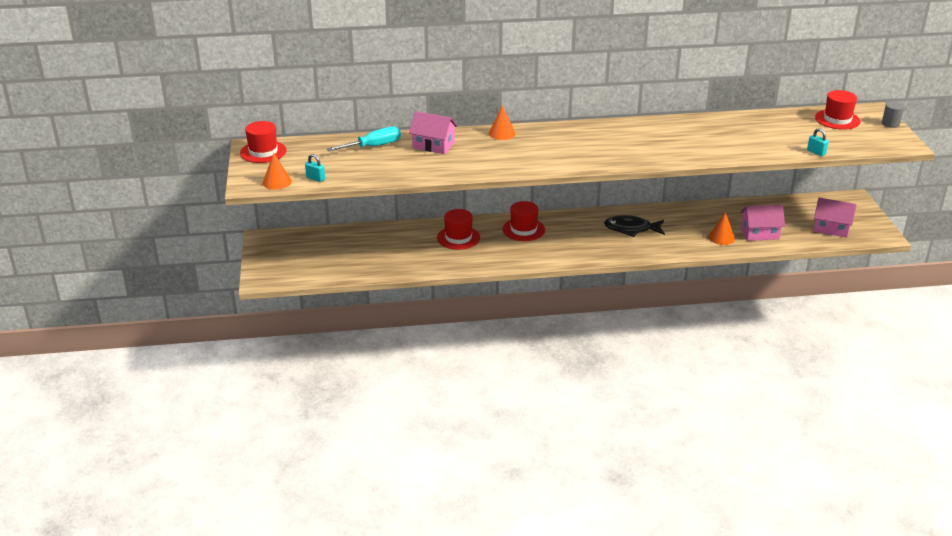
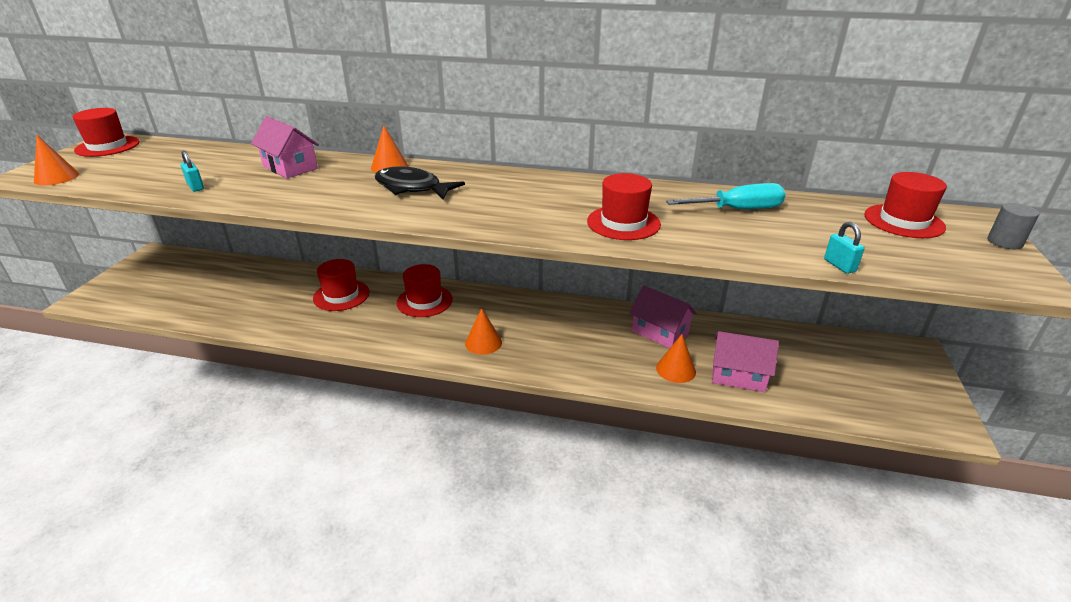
camera: 20 degrees right, 0 degrees up
(315, 178) = (101, 181): turquoise padlock -> turquoise padlock (195, 187)
(373, 146) = (224, 158): turquoise screwdriver -> turquoise screwdriver (738, 210)
(590, 247) = (483, 342): none -> orange cone
(631, 229) = (557, 329): black fish -> black fish (412, 188)
(689, 147) = (623, 223): none -> red hat
(831, 228) = (860, 393): pink house -> pink house (660, 332)

